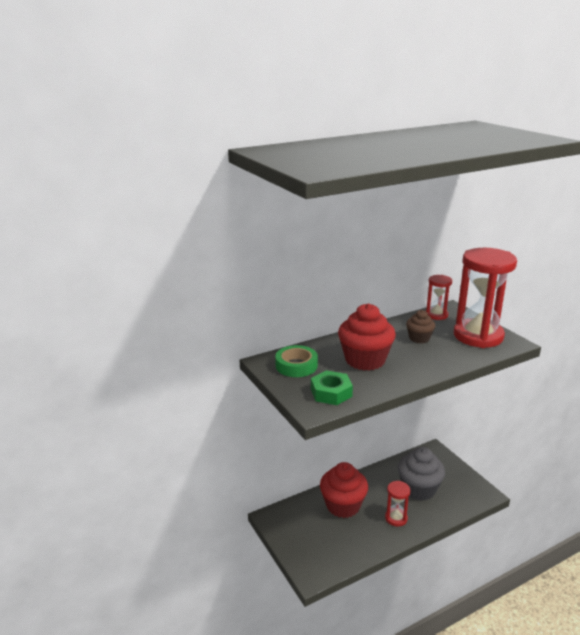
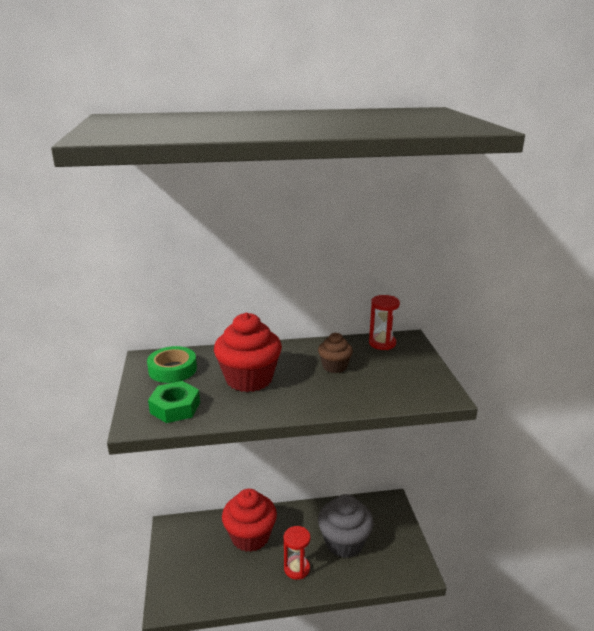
camera: 20 degrees right, 0 degrees up
(478, 336) = (407, 378): red hourglass -> none

